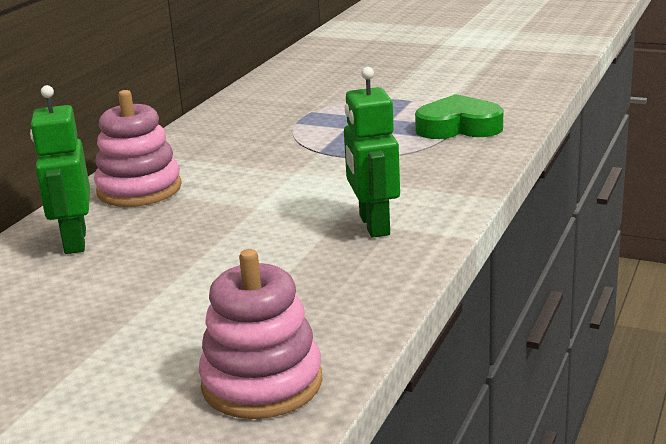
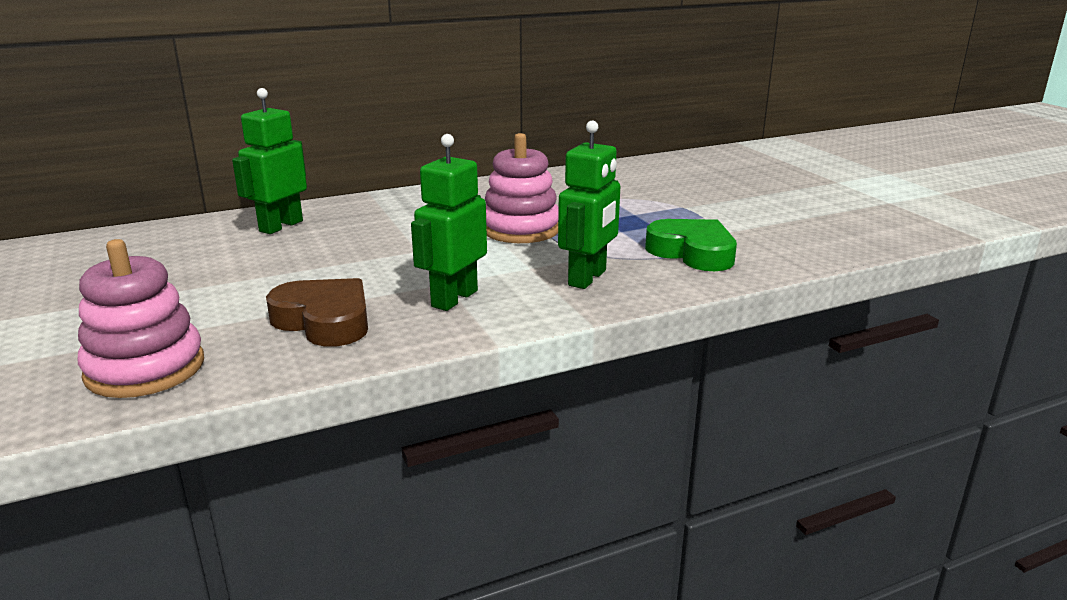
camera: 40 degrees right, 0 degrees up
(139, 189) = (384, 209): pink stacking toy -> pink stacking toy (520, 229)
(316, 284) = (324, 321): none -> brown heart
(431, 172) = (588, 278): none -> green robot

